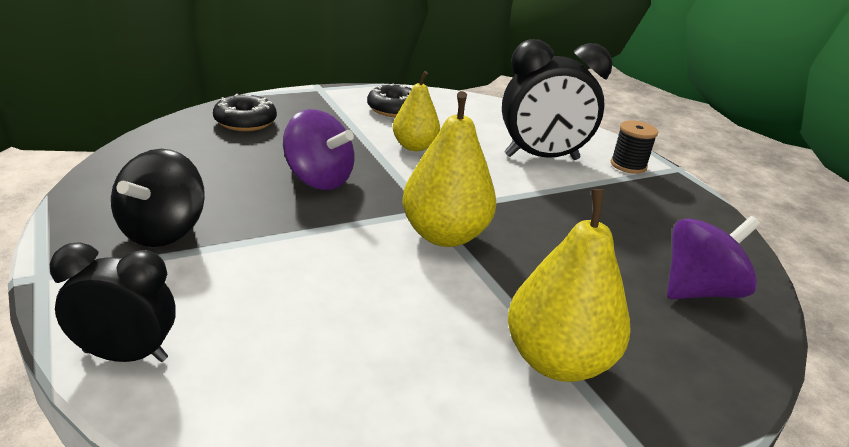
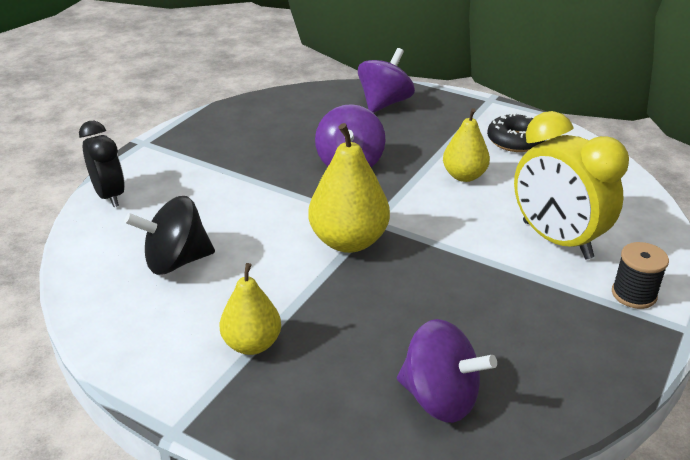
camera: 60 degrees right, 5 degrees up
(163, 231) = (220, 149): black spinning top -> black spinning top (176, 261)
(245, 122) = (384, 103): black donut -> purple spinning top
(541, 157) = (556, 240): black clock -> yellow clock
(557, 361) = (252, 344): yellow pear -> yellow pear, size x0.65

